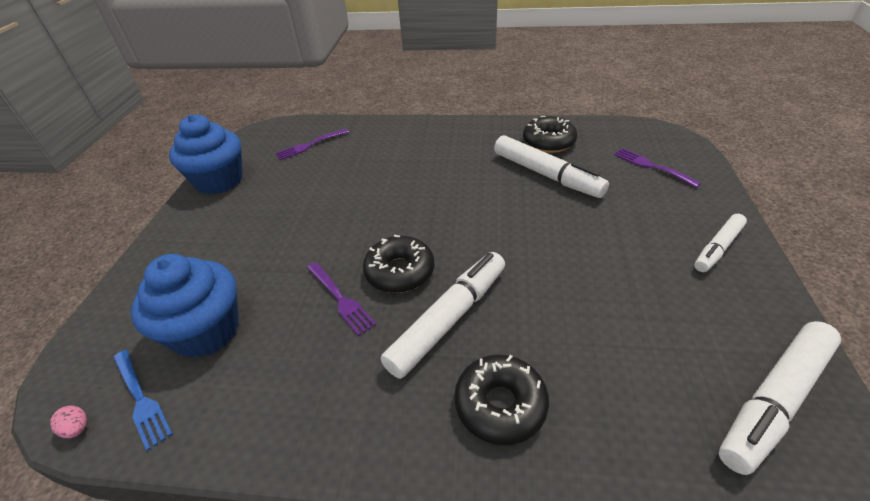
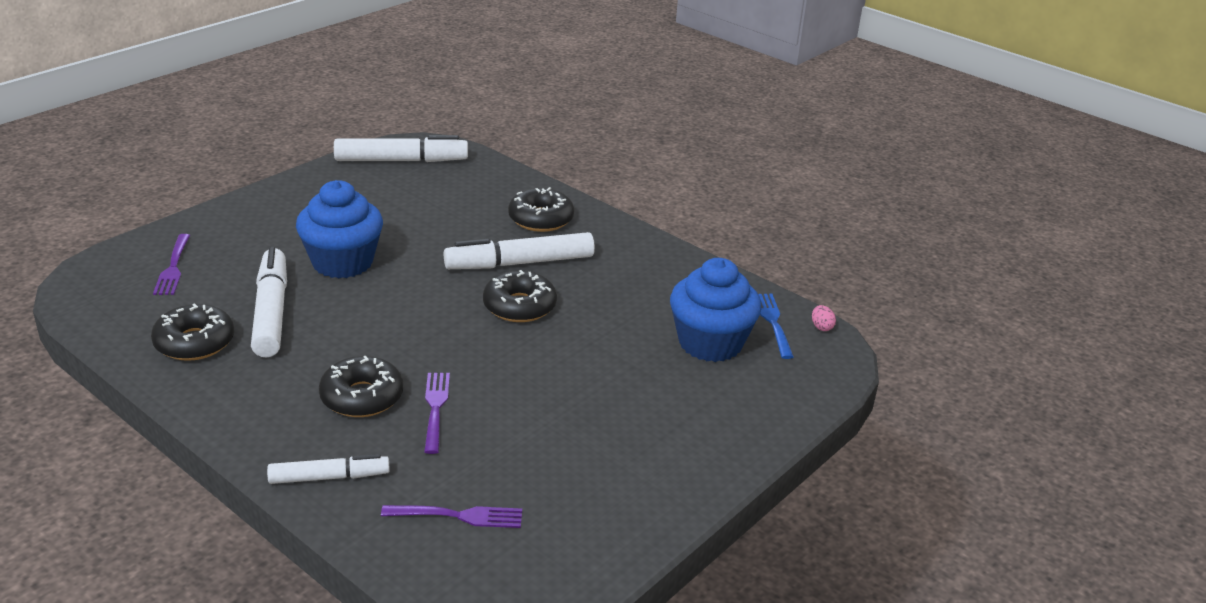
camera: 150 degrees left, 10 degrees down
(219, 180) = (628, 519): blue cupcake -> blue cupcake (342, 262)
(340, 299) = (586, 312): purple fork -> purple fork (435, 409)
(421, 163) = (362, 397): none -> black donut
(717, 248) = (275, 206): white marker -> white marker (329, 477)

